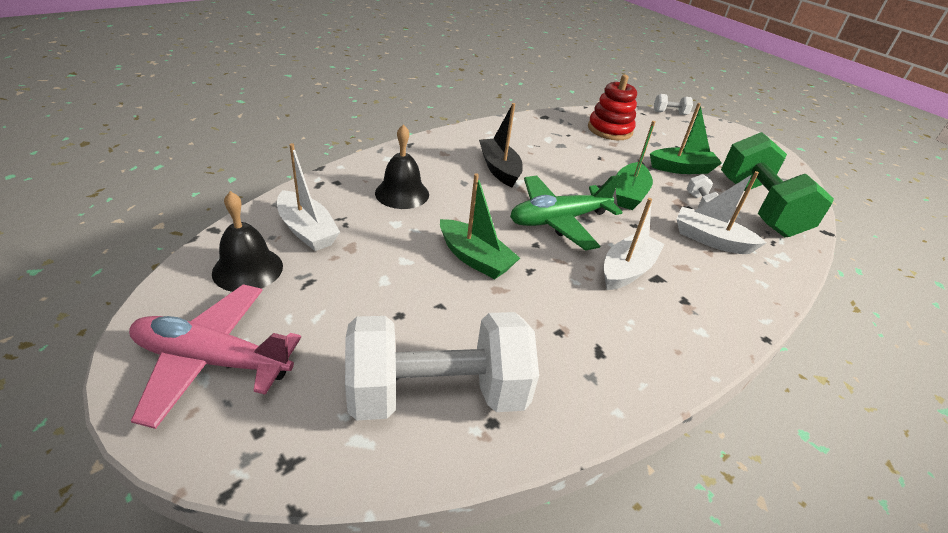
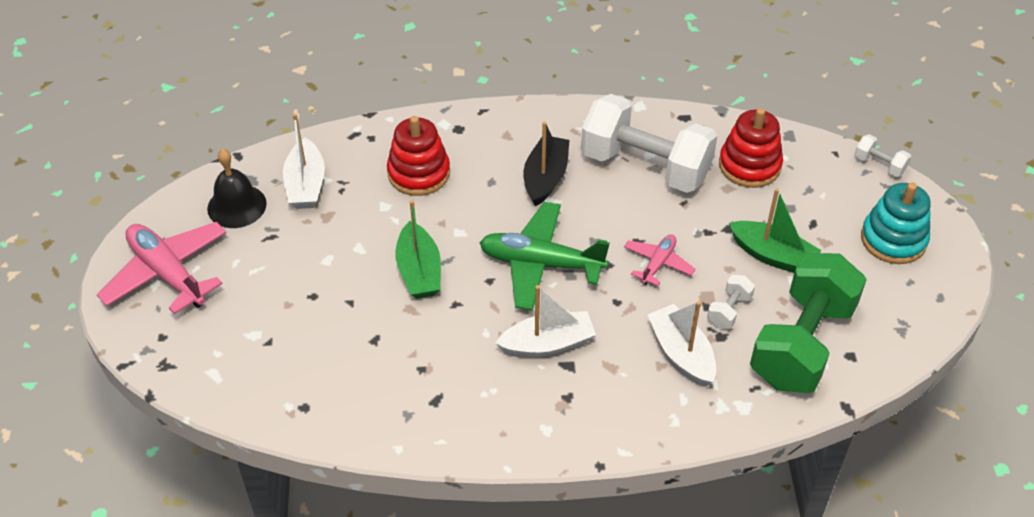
camera: 40 degrees right, 10 degrees up
(402, 193) = (419, 173): black bell -> red stacking toy
(437, 393) = (286, 369): white dumbbell -> white dumbbell (645, 166)
(629, 194) = (658, 264): green boat -> pink plane
(723, 143) = (893, 239): none -> turquoise stacking toy

